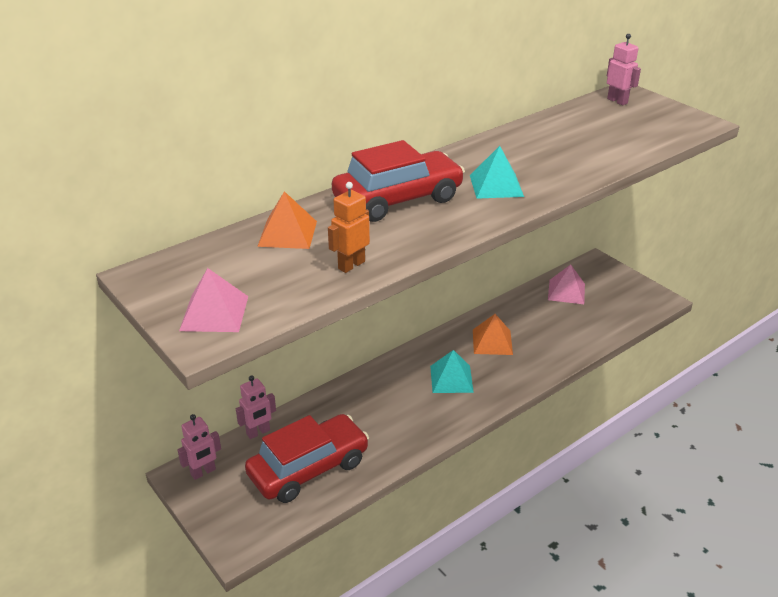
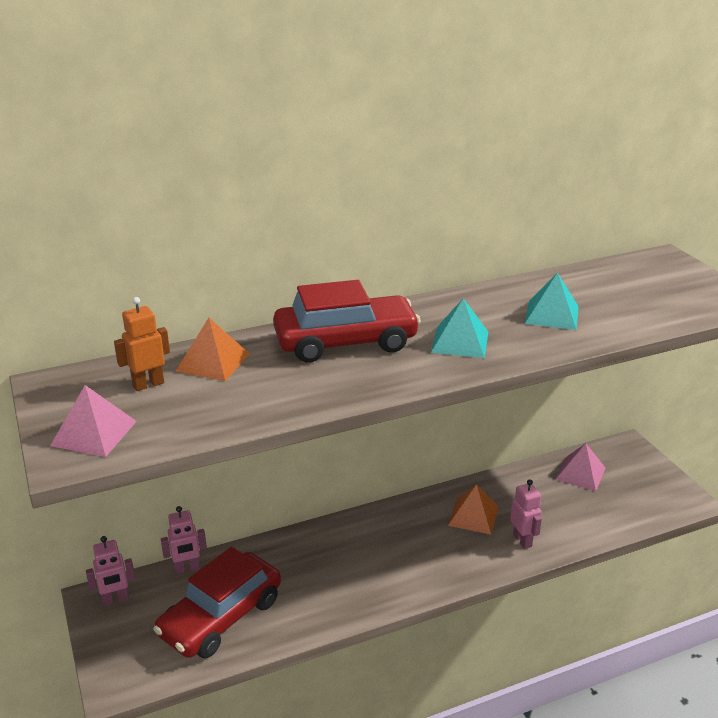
camera: 15 degrees right, 5 degrees down
(308, 468) = (221, 617): red car -> red car turned 150 degrees clockwise
(351, 265) = (257, 405): orange robot -> orange robot (148, 384)
(451, 379) = (411, 549): turquoise pyramid -> turquoise pyramid (552, 315)
(617, 101) = (650, 266): pink robot -> pink robot (522, 540)

